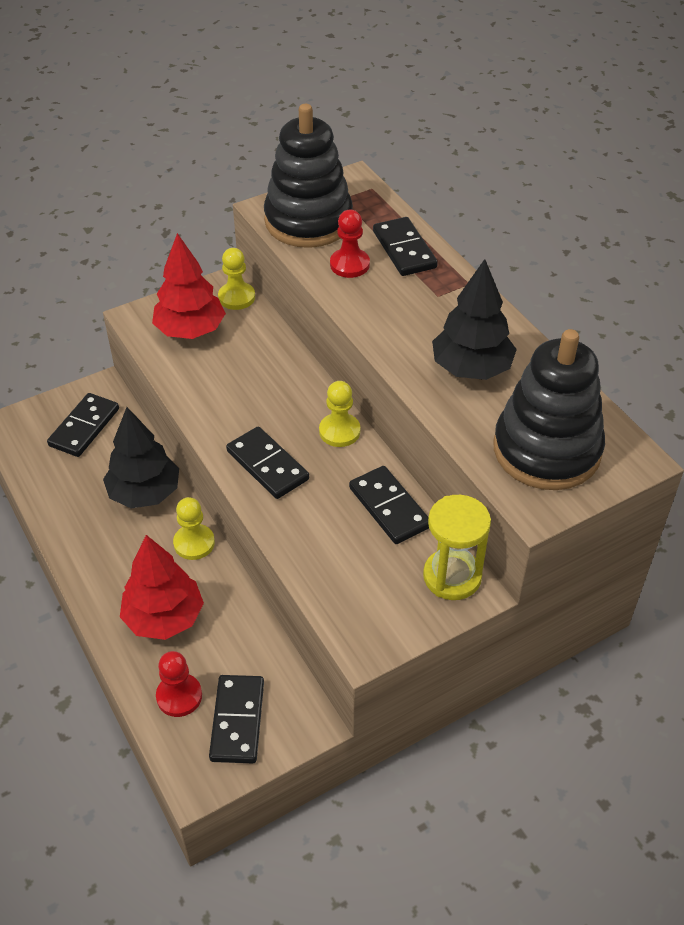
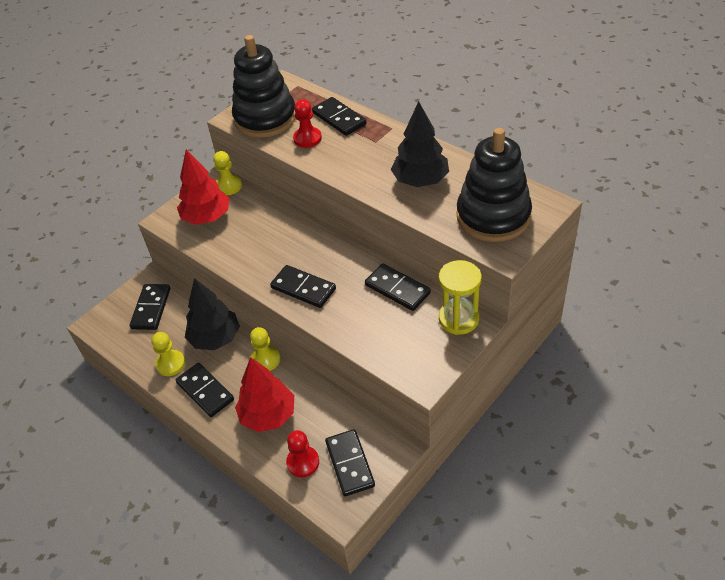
camera: 15 degrees left, 0 degrees up
(101, 558) = (205, 391): none -> black domino
(339, 431) = (341, 251): yellow pawn -> yellow pawn (170, 364)

